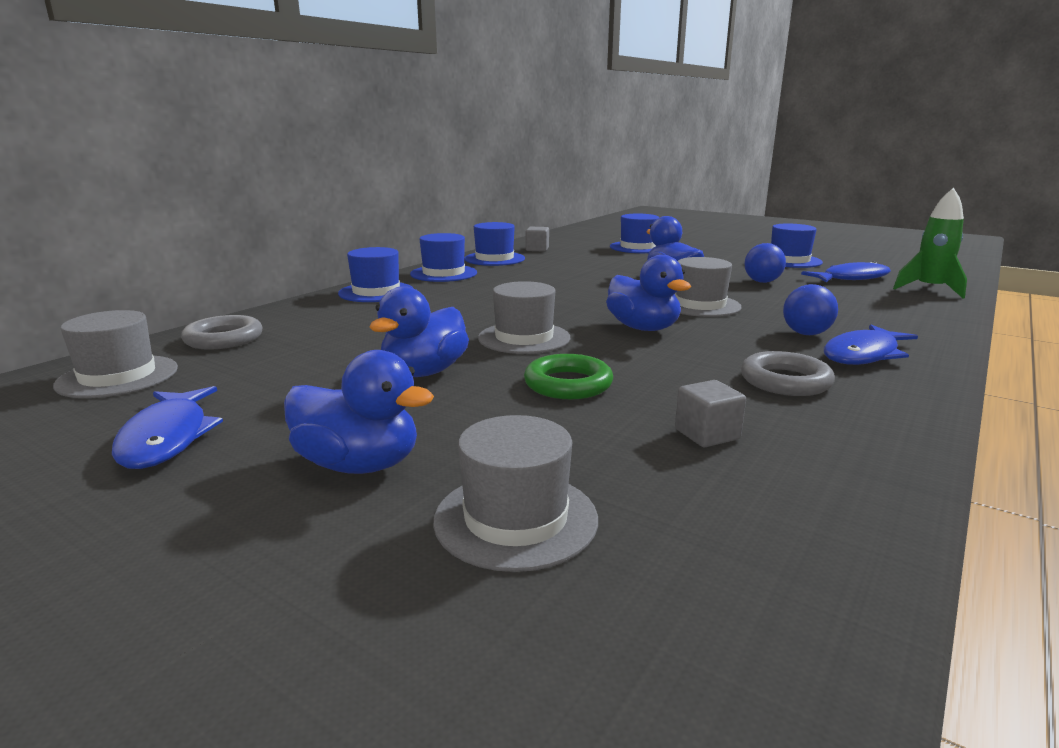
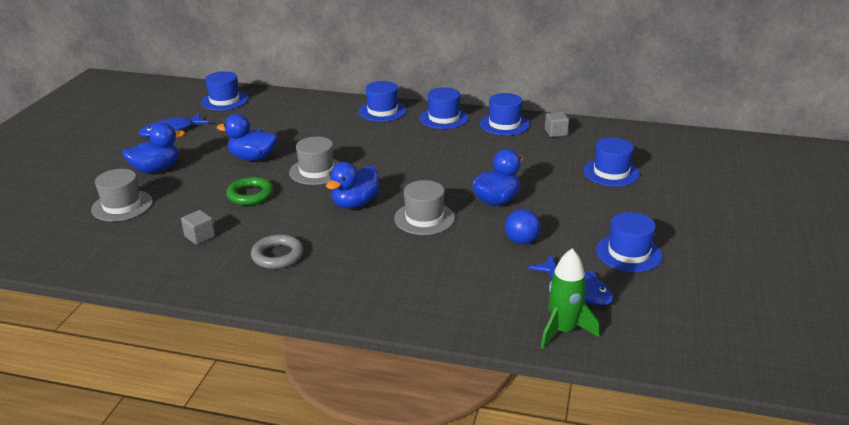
camera: 70 degrees right, 10 degrees up
(118, 376) = (224, 101): grey hat -> blue hat
(224, 339) = (278, 102): grey ring -> none
(359, 465) = (156, 169): blue duck -> blue duck turned 120 degrees counterclockwise
(806, 333) = (375, 262): blue ball -> none
(863, 355) = (339, 284): blue fish -> none

